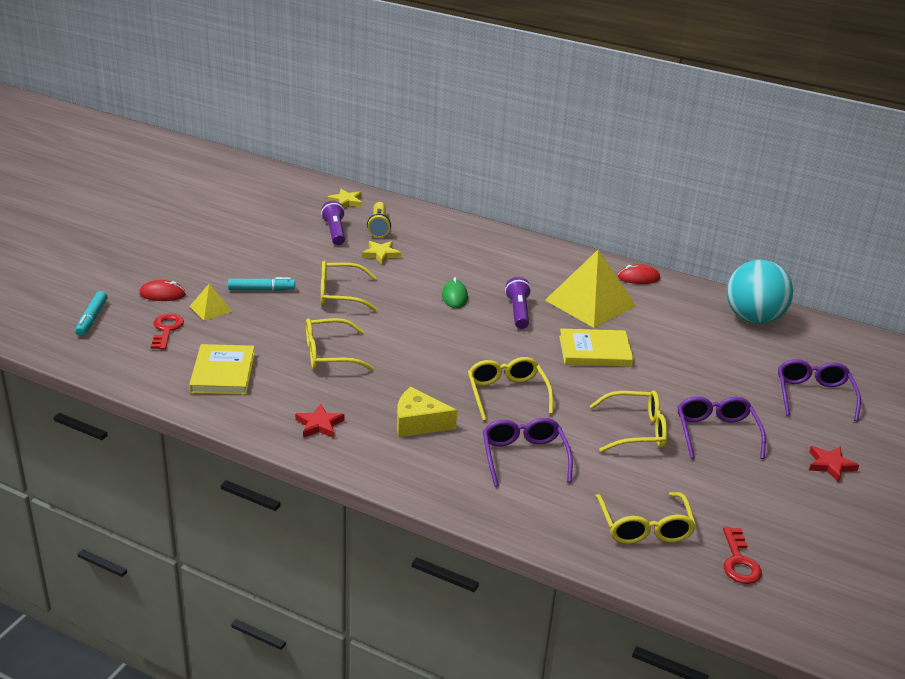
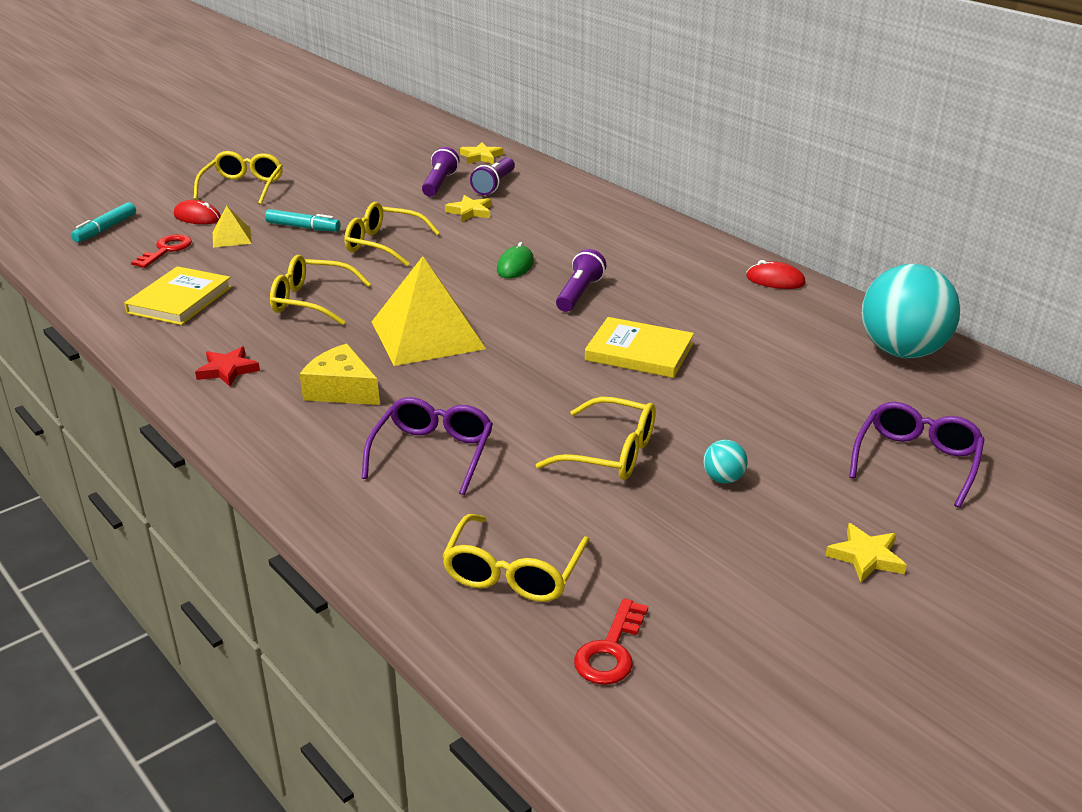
camera: 25 degrees right, 0 degrees up
(379, 227) = (494, 185): yellow flashlight -> purple flashlight
(507, 394) = (479, 379): yellow glasses -> yellow glasses (243, 187)
(590, 303) = (683, 298): yellow pyramid -> yellow pyramid (428, 335)
(716, 433) = (723, 479): purple glasses -> turquoise ball
(830, 465) = (866, 557): red star -> yellow star

